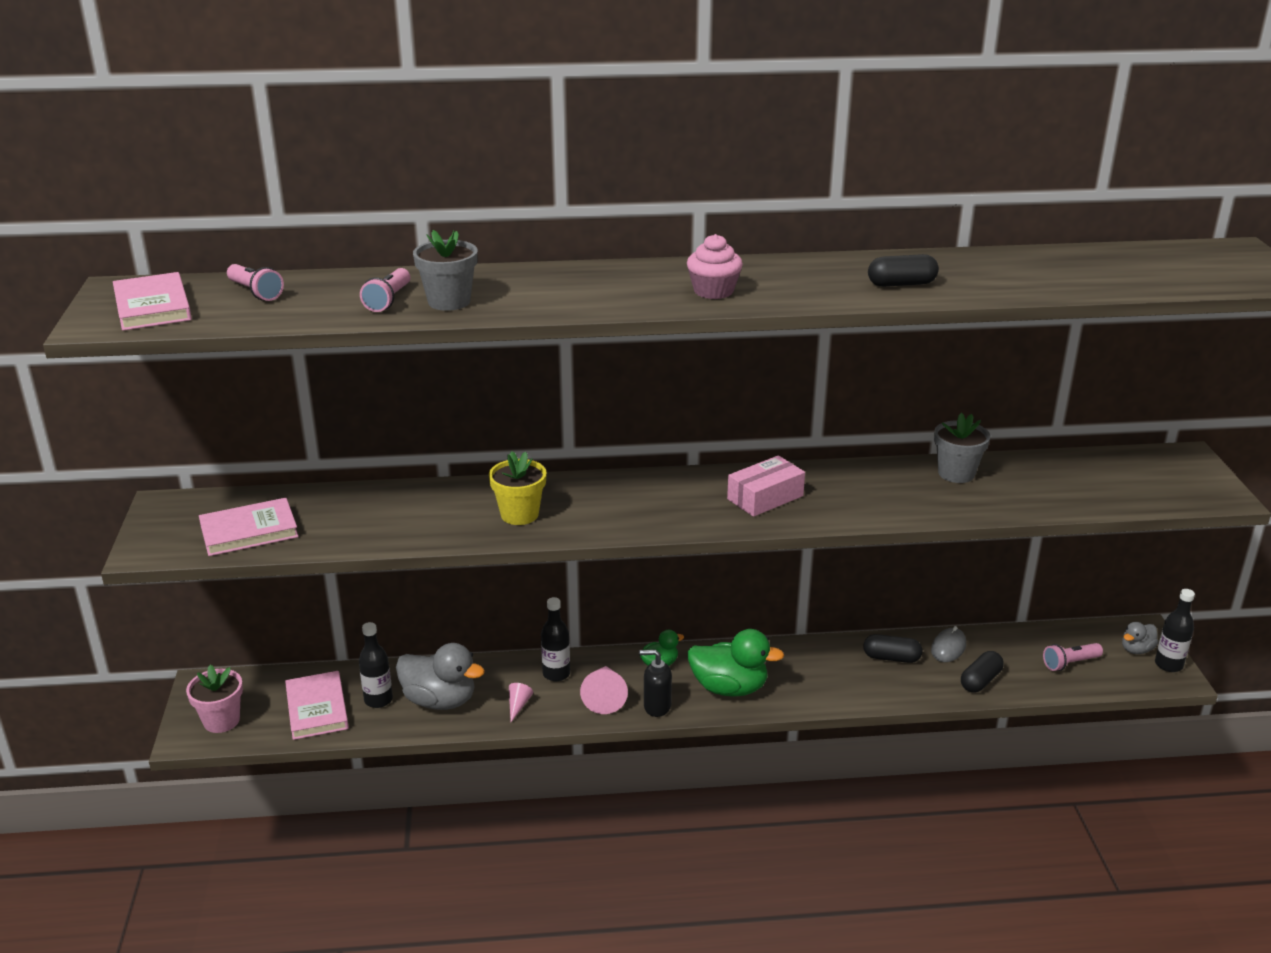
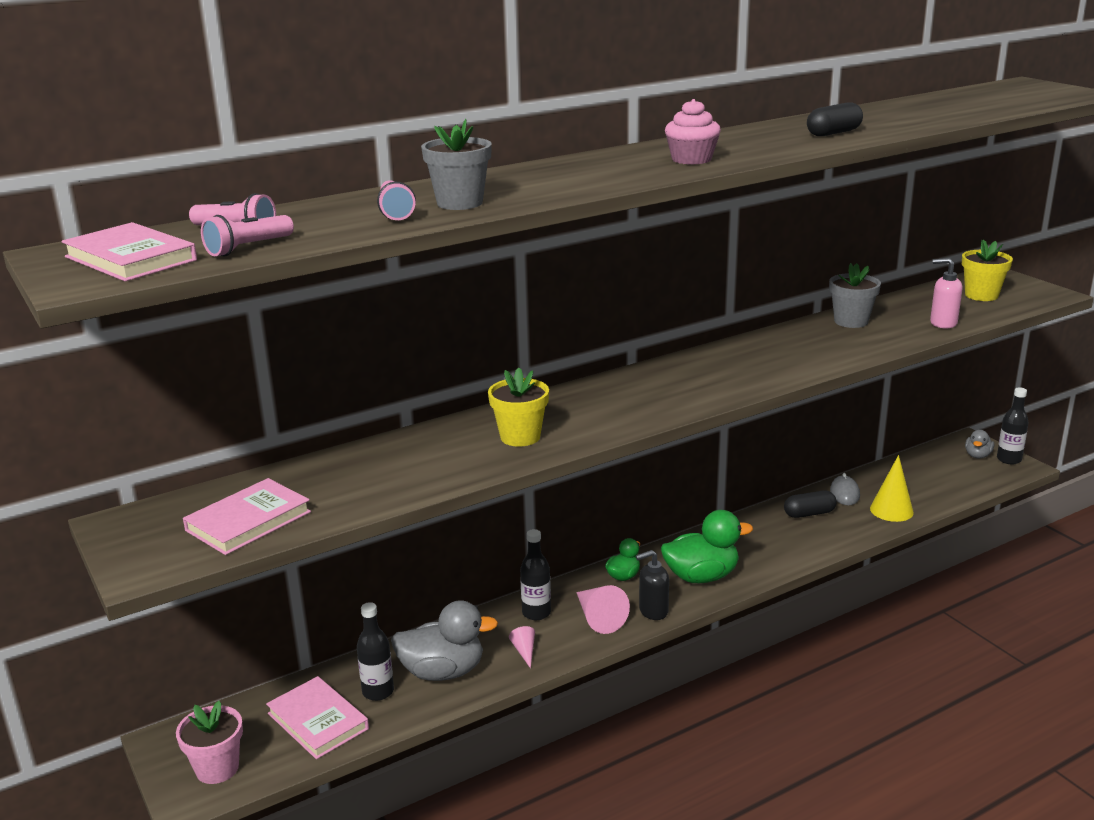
camera: 25 degrees left, 5 degrees down
(765, 497) = (723, 372): pink box -> none
(980, 681) = (891, 510): black capsule -> yellow cone
(1052, 501) = (943, 323): none -> pink soap dispenser
(1070, 663) = (942, 478): pink flashlight -> pink flashlight (248, 248)
(1138, 478) = (981, 295): none -> yellow flower pot

